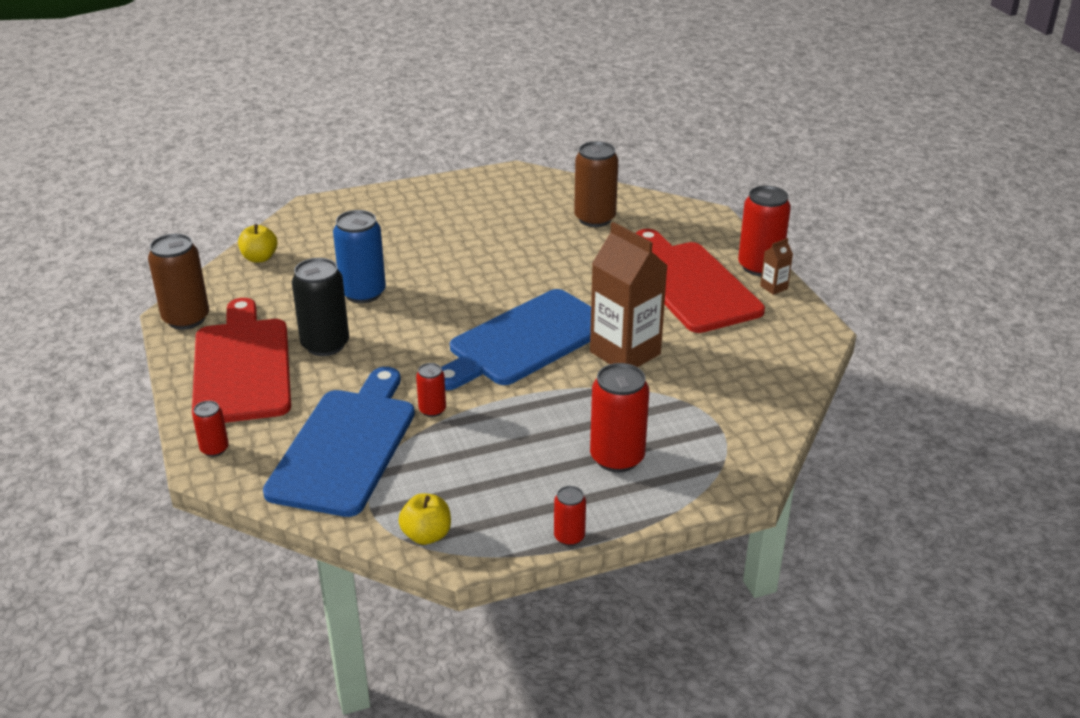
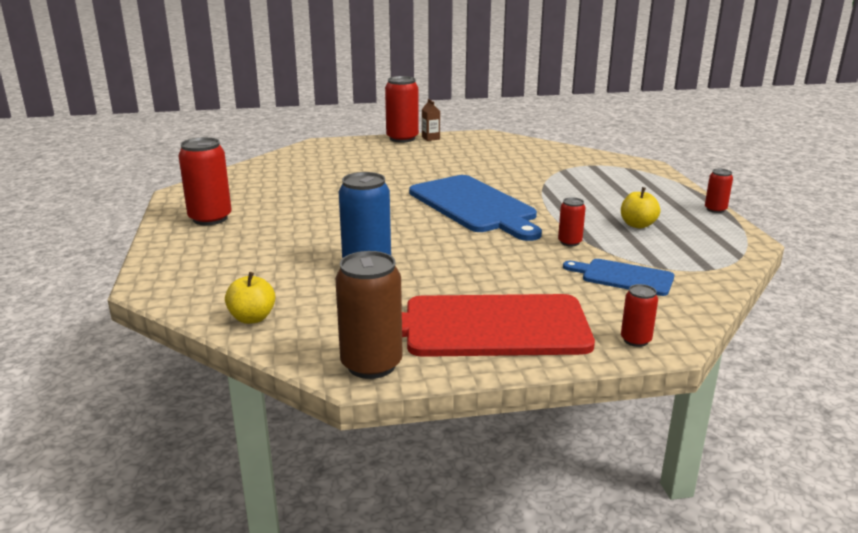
camera: 80 degrees left, 10 degrees down
(325, 345) = (456, 283): black can -> none
(345, 446) = (623, 277): blue cutting board -> blue cutting board, size x0.52
(426, 535) = (731, 251): yellow apple -> yellow apple (637, 225)
(595, 219) = (296, 172): brown can -> none
(617, 458) = (626, 191): red can -> red can (210, 218)
(625, 353) = (500, 179): brown carton -> none
(690, 284) = (415, 156): red cutting board -> none

